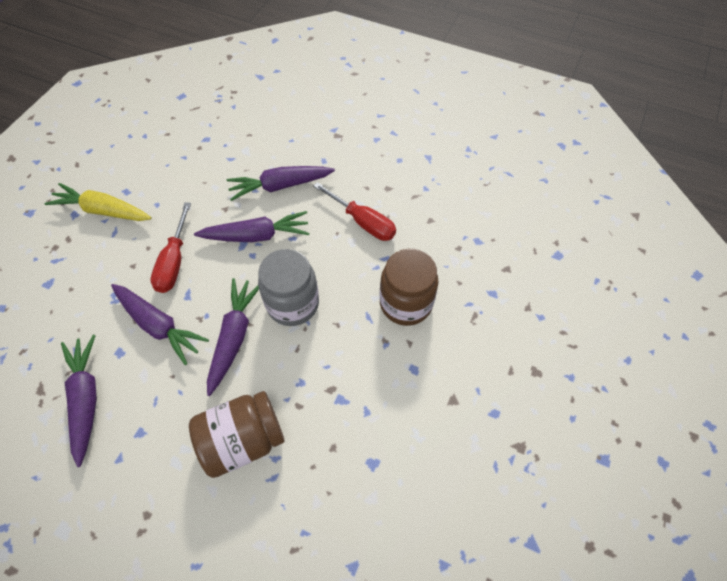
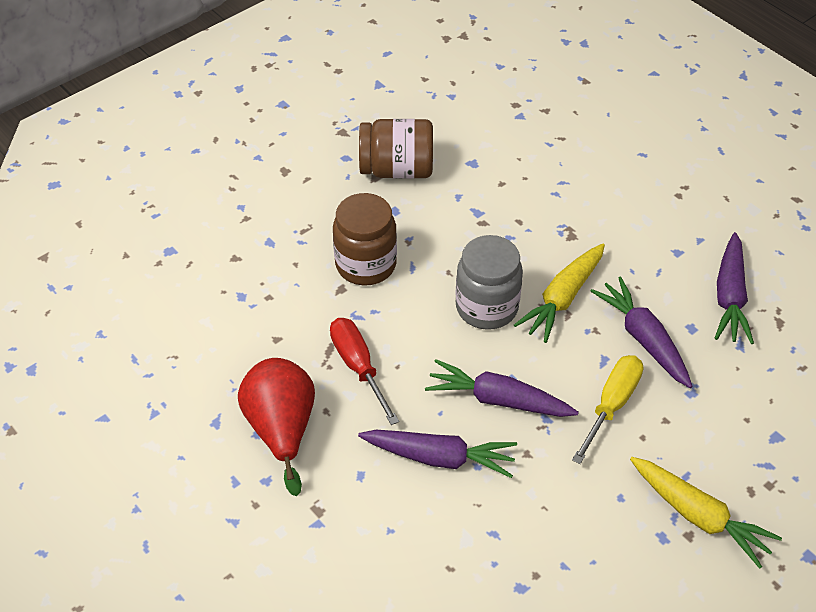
camera: 155 degrees left, 10 degrees down
(174, 262) = (612, 404): red screwdriver -> yellow screwdriver
(234, 336) = (562, 299): purple carrot -> yellow carrot
(243, 440) = (580, 214): brown jar -> brown jar (397, 169)
(386, 167) = (281, 429): none -> red pear

